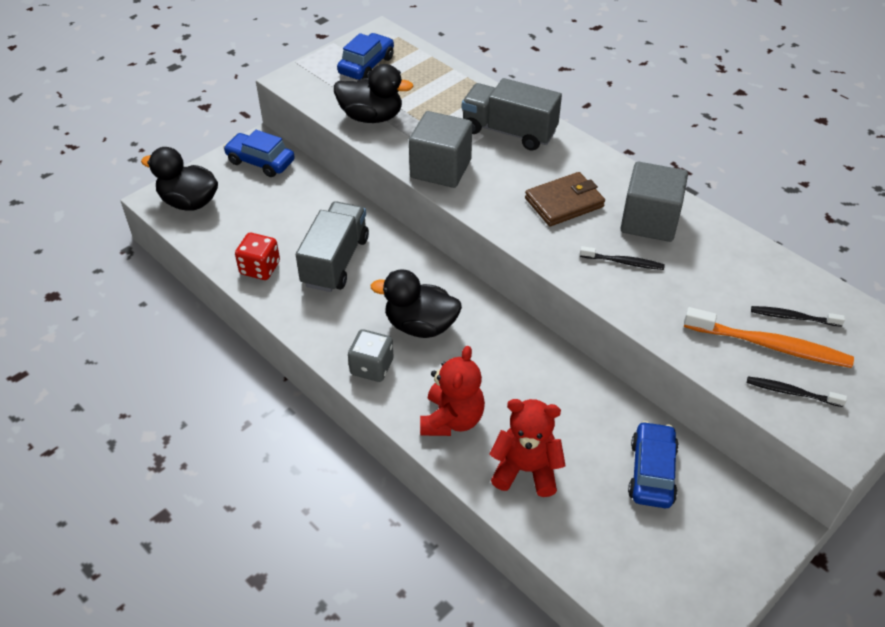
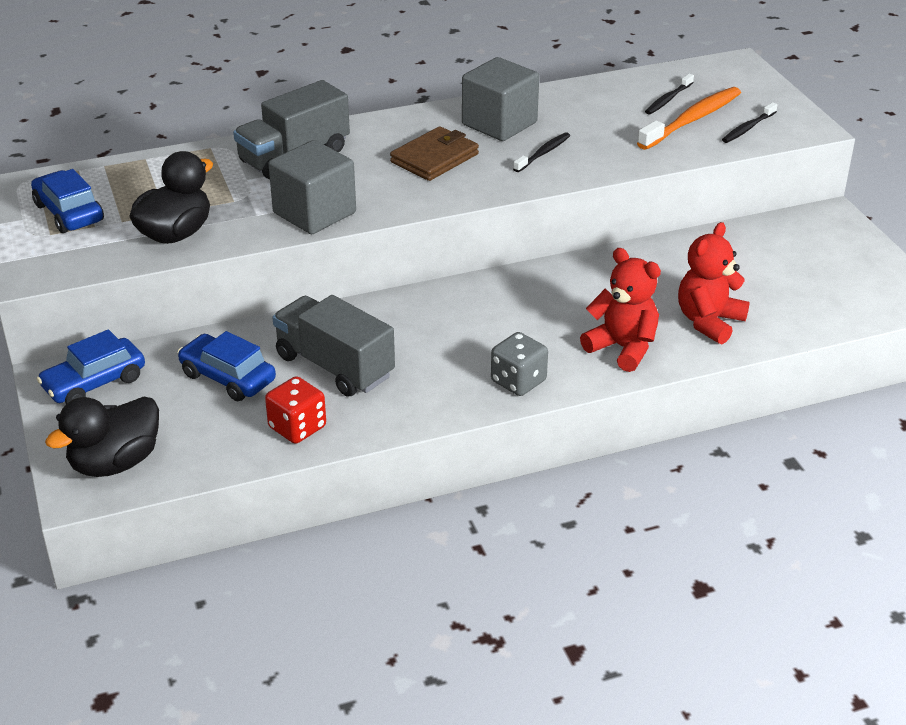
camera: 65 degrees left, 10 degrees down
(420, 326) = (482, 333): black duck -> none
(564, 202) = (434, 158): brown wallet -> brown wallet turned 45 degrees clockwise
(652, 472) = (747, 256): blue car -> blue car (228, 377)

